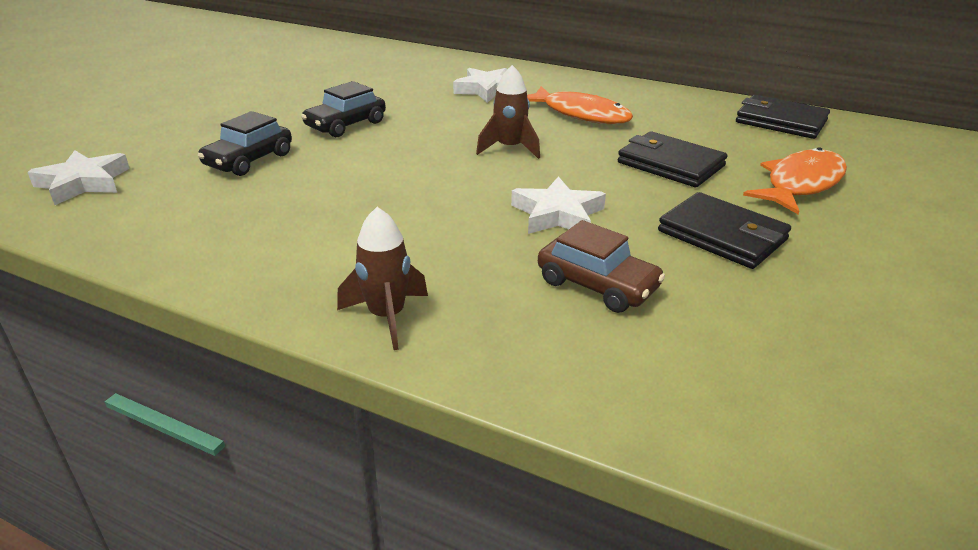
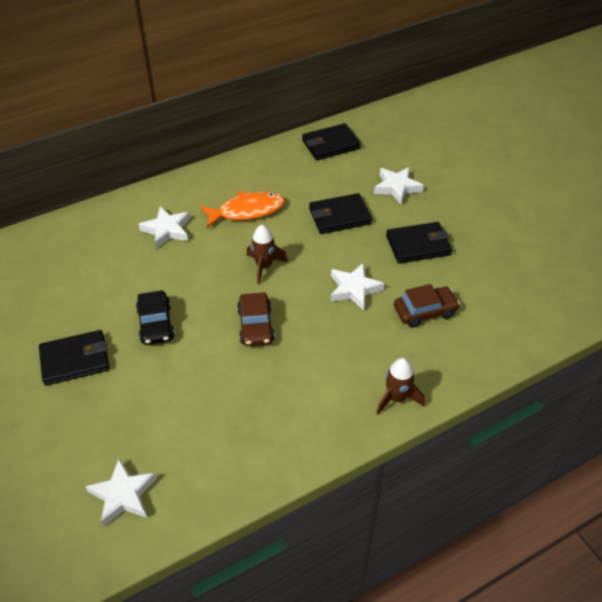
camera: 55 degrees left, 15 degrees up
(249, 160) = (167, 394): black car -> none
(257, 108) = (75, 360): none -> black wallet
(407, 173) = (256, 325): none -> brown car
(800, 184) = (397, 187): orange fish -> white star

